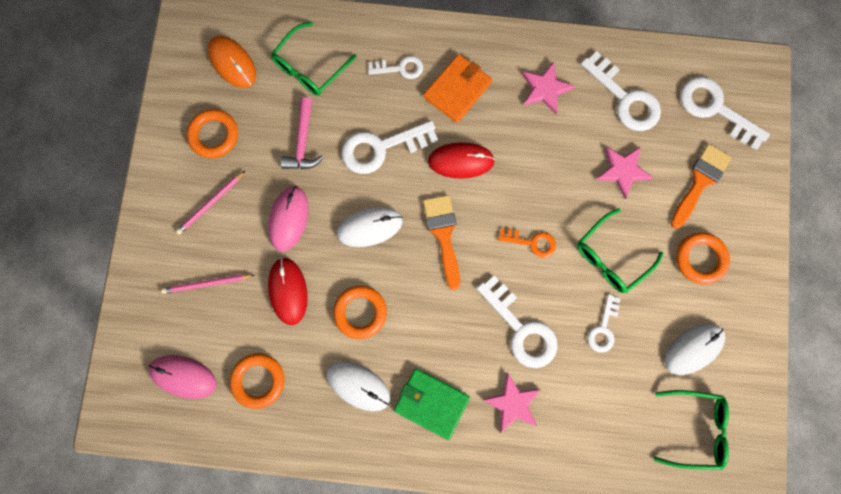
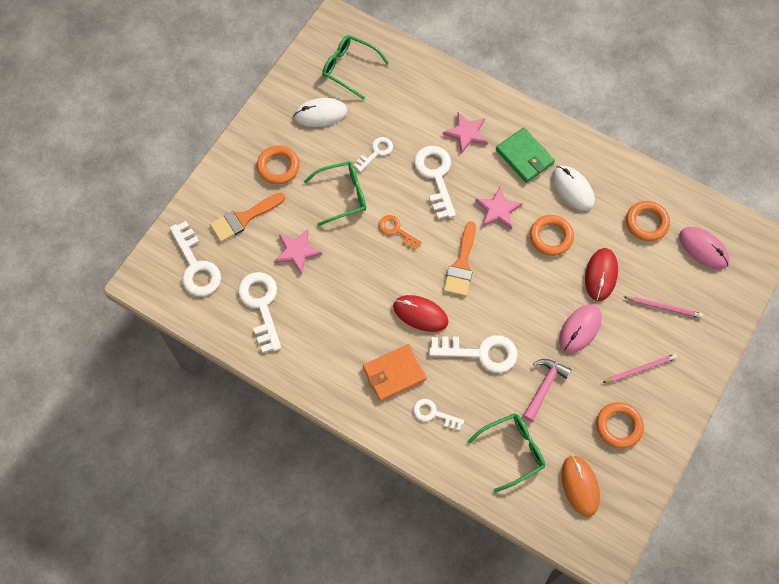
camera: 155 degrees left, 10 degrees down
(369, 227) = (517, 295): white mouse -> none
(545, 89) = (321, 342): pink star -> pink star (498, 210)

